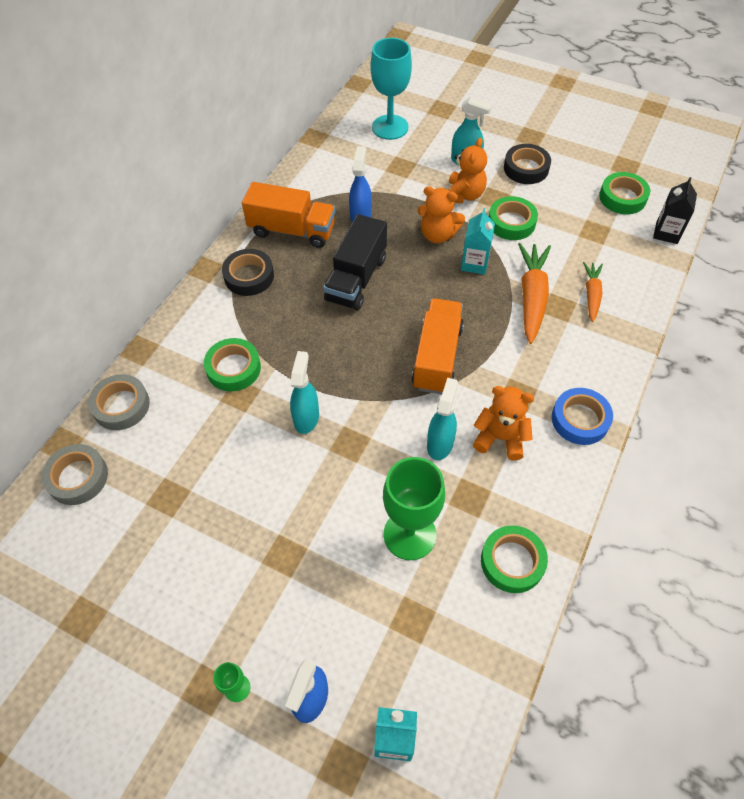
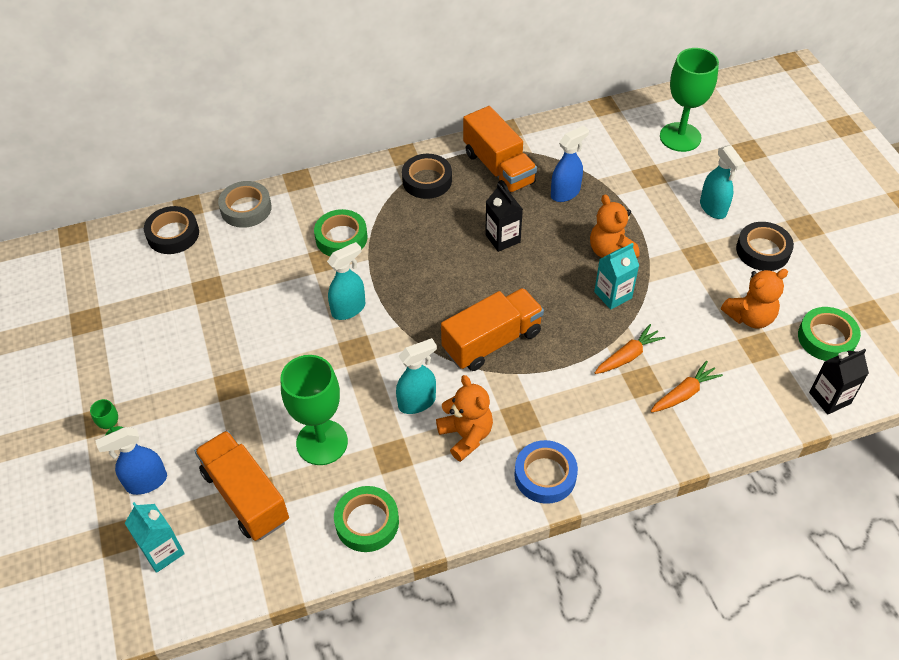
camera: 45 degrees right, 5 degrees down
(78, 477) = (173, 234): grey tape -> black tape
(356, 279) = (502, 238): black truck -> black carton
(390, 127) = (680, 137): turquoise goblet -> green goblet
(404, 630) = (245, 496): none -> orange truck
(463, 195) = (674, 235): orange teddy bear -> orange teddy bear (750, 317)
(511, 222) = (688, 286): green tape -> none
(532, 296) = (628, 356): orange carrot -> orange carrot, size x0.60

